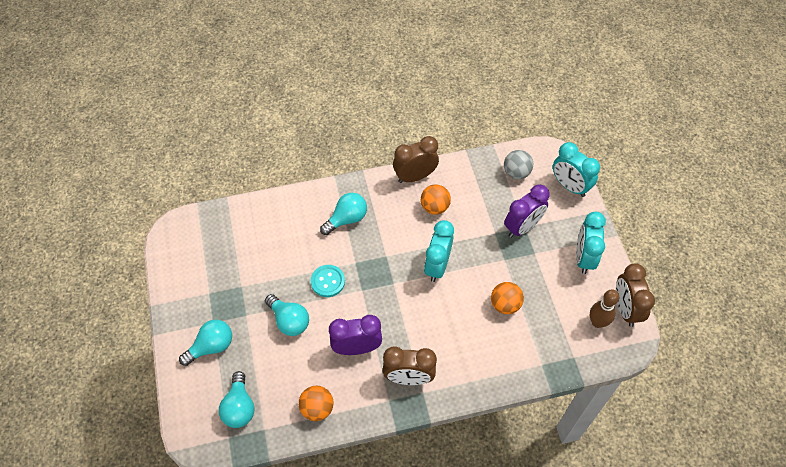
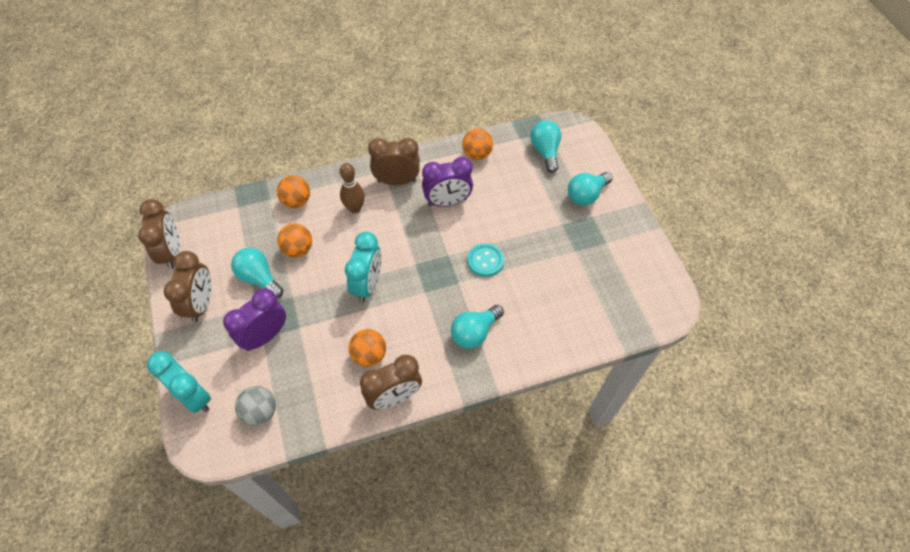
camera: 175 degrees right, 0 degrees up
(289, 321) = (517, 221): turquoise light bulb -> turquoise light bulb (259, 278)
(513, 359) = (296, 201): none -> orange ball
(584, 258) = (201, 304): turquoise clock -> brown clock
(597, 322) = (205, 238): brown bowling pin -> brown bowling pin (355, 208)

